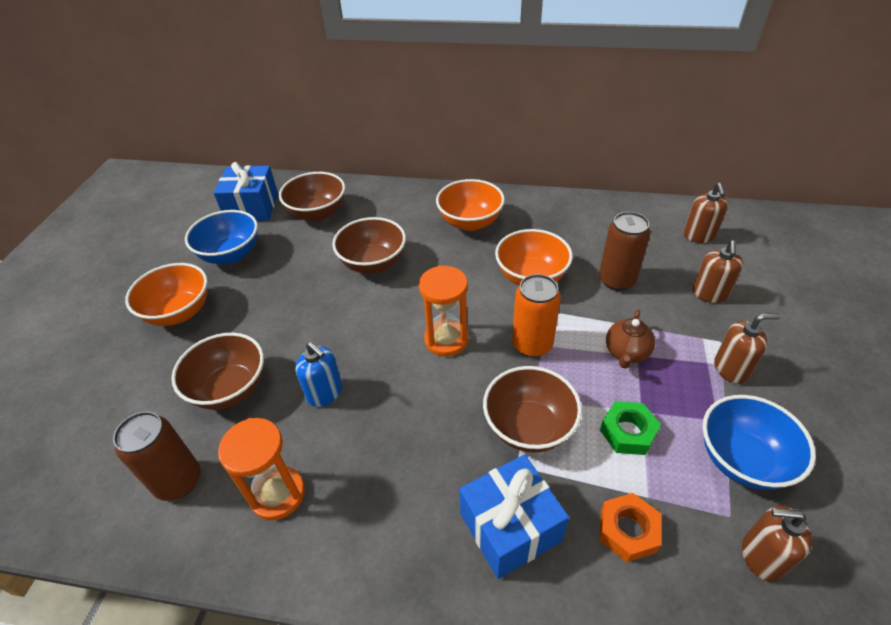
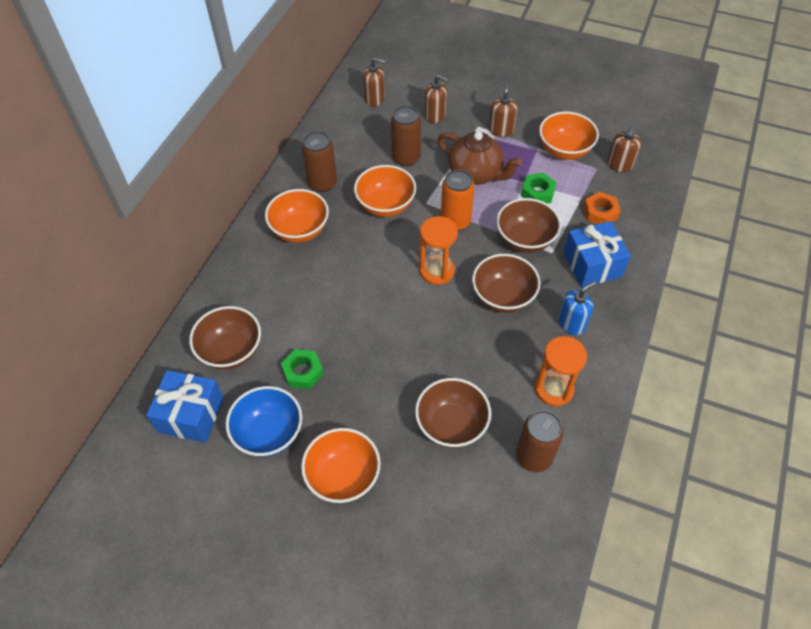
camera: 80 degrees left, 10 degrees up
(297, 261) = (303, 372): none -> green nut
(325, 393) = (470, 356): blue soap dispenser -> blue soap dispenser (571, 323)
(373, 263) = (329, 310): brown bowl -> brown bowl (503, 297)
(541, 224) = (322, 183): none -> brown can
(626, 353) = (476, 174): brown teapot -> brown teapot, size x1.66
(742, 460) = (564, 150): blue bowl -> orange bowl

